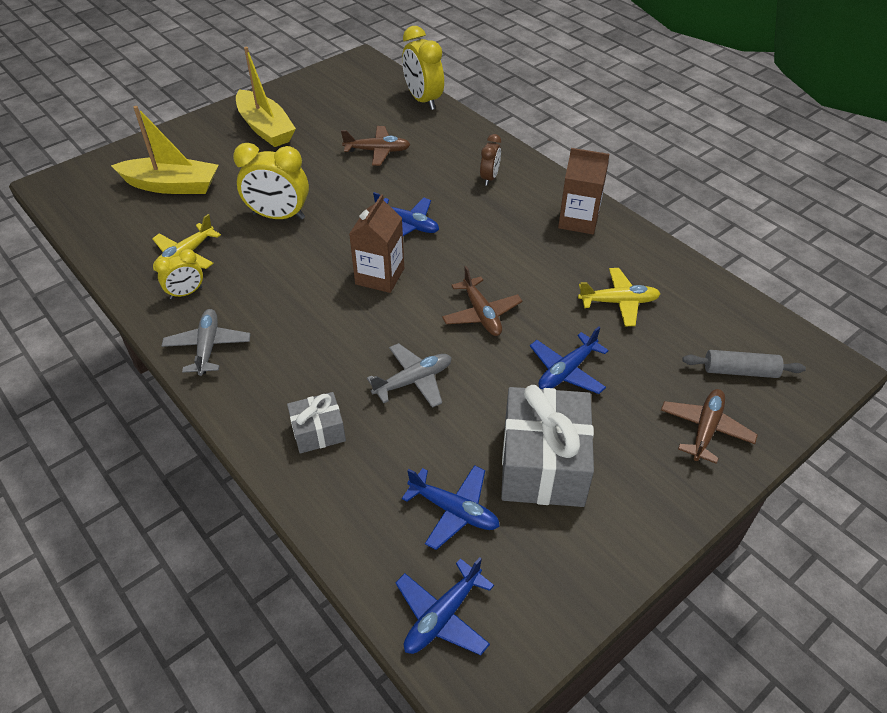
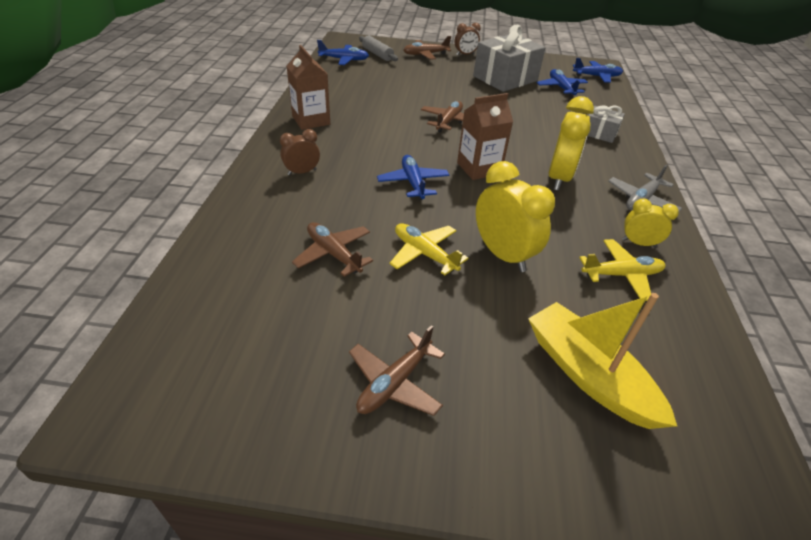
camera: 135 degrees left, 5 degrees down
(265, 128) = (395, 383): yellow boat -> brown plane
(413, 381) = (526, 122): grey plane -> none
(423, 100) = (190, 277): yellow clock -> yellow clock (559, 178)
(567, 371) = (446, 88): blue plane -> blue plane (344, 60)
(618, 302) = (374, 89): yellow plane -> yellow plane (424, 254)
(673, 485) = (465, 54): none -> brown clock

